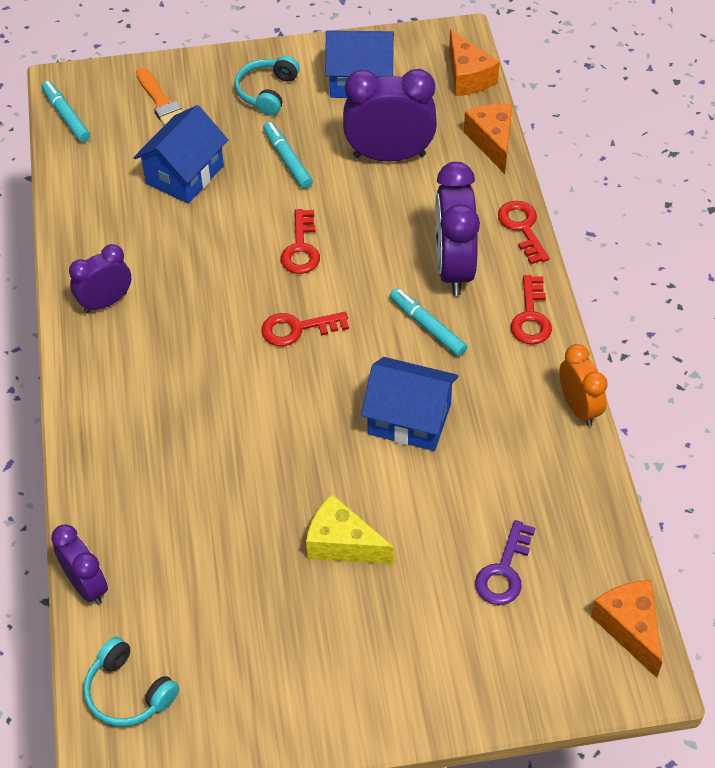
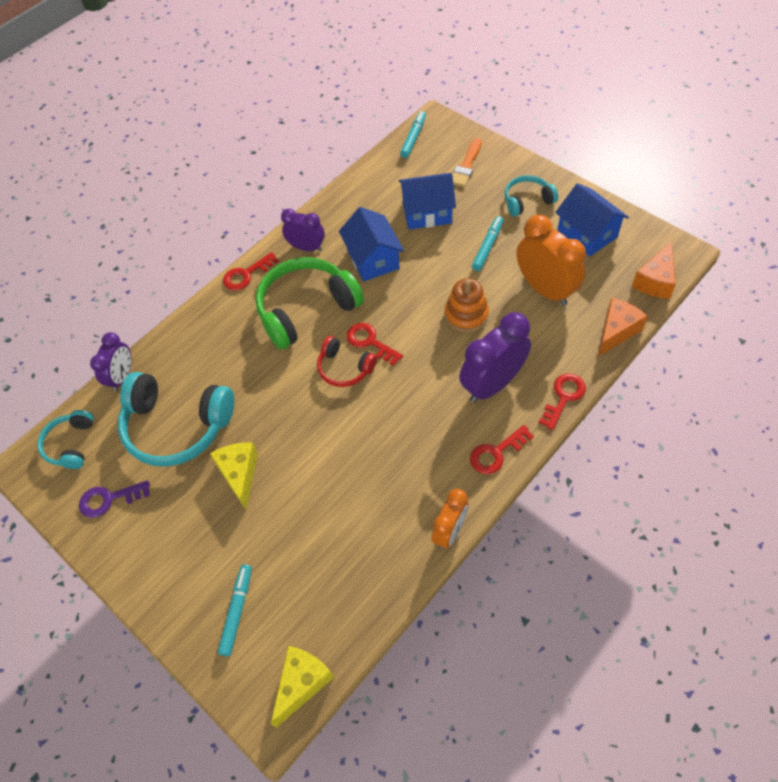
camera: 55 degrees right, 5 degrees up
(191, 355) = (306, 309): none -> green headphones
(218, 568) = (177, 426): none -> turquoise headphones
(301, 248) = (429, 300): red key -> red key (246, 274)
(307, 371) = (344, 368): none -> red headphones
(351, 232) = (466, 315): none -> orange stacking toy
(389, 155) = (545, 289): purple clock -> orange clock
(409, 419) = (356, 444): blue house -> blue house (373, 259)
(427, 326) = (434, 403): turquoise marker -> turquoise marker (237, 611)
(504, 570) = (288, 575): purple key -> purple key (109, 499)
(630, 628) = (302, 683): orange cheese -> yellow cheese

